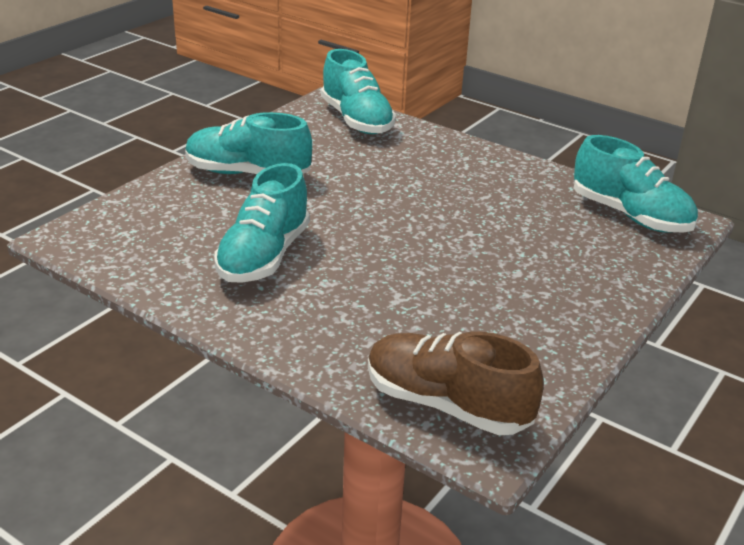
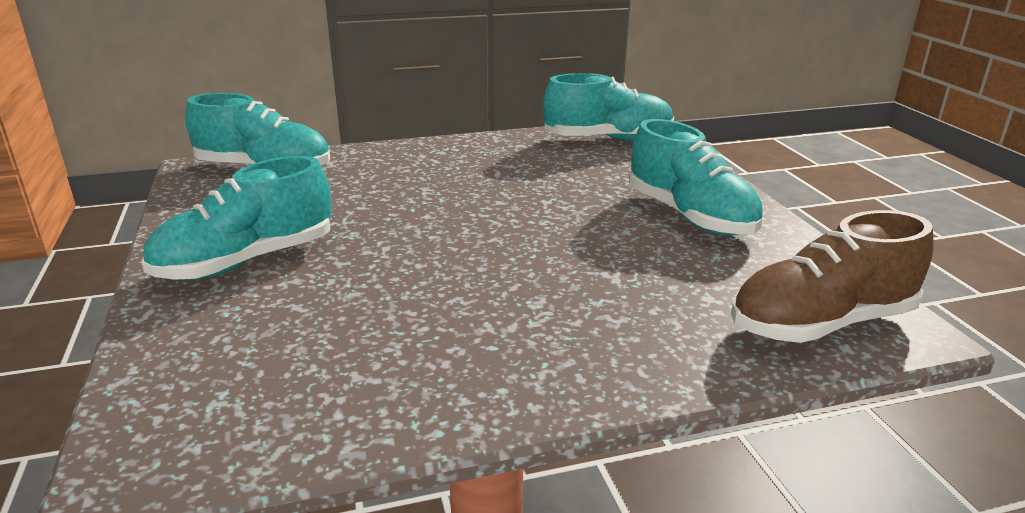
camera: 50 degrees left, 5 degrees down
(264, 256) = (433, 319): turquoise shoe -> turquoise shoe (690, 216)

